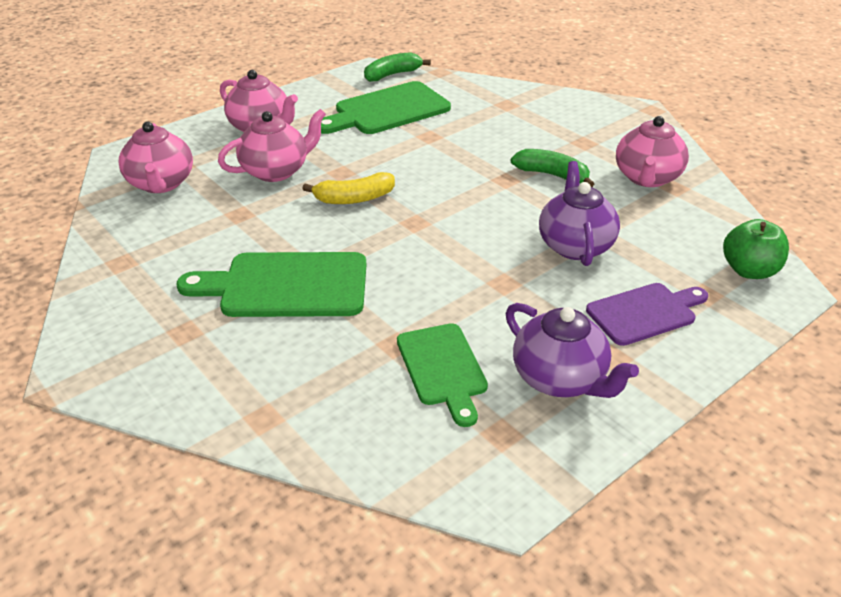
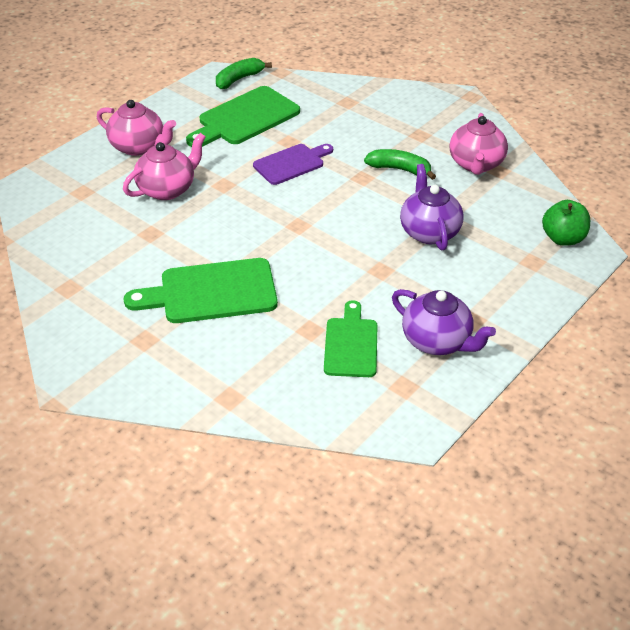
camera: 10 degrees left, 5 degrees up
(161, 184) = (72, 212): pink teapot -> none
(354, 198) = (242, 208): yellow banana -> none
(443, 368) = (351, 344): green cutting board -> green cutting board turned 150 degrees counterclockwise
(645, 312) = (490, 282): purple cutting board -> purple cutting board (291, 163)

